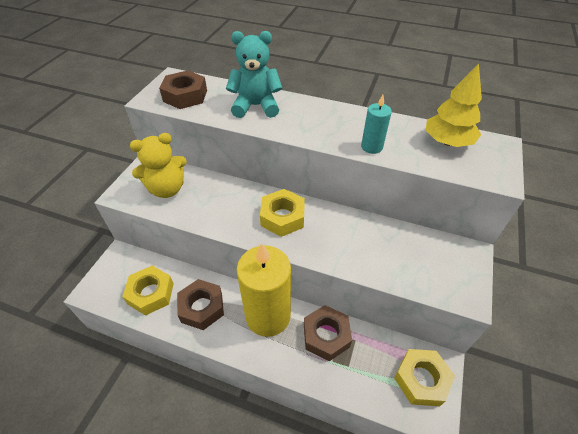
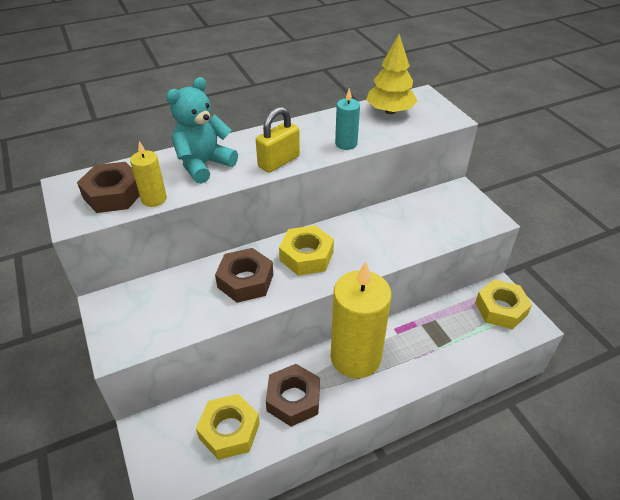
camera: 45 degrees left, 5 degrees down
(167, 189) = (163, 308): yellow teddy bear -> none
(200, 111) = (154, 199): none -> yellow candle
(304, 132) = (279, 162): none -> yellow padlock
(326, 335) = (413, 334): brown nut -> brown nut (245, 281)

